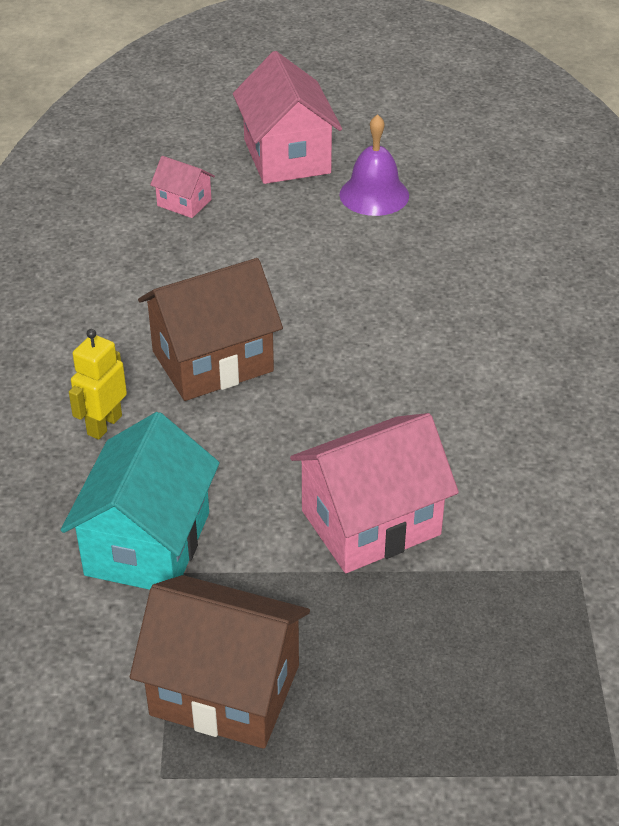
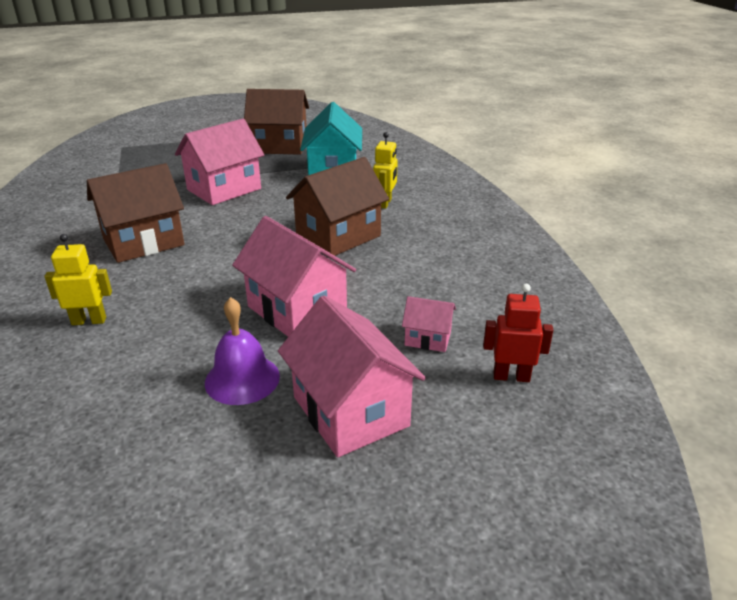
camera: 165 degrees right, 10 degrees down
(134, 160) = (511, 376): none -> red robot
(305, 255) = (297, 310): none -> pink house
(498, 401) = (143, 242): none -> brown house
(537, 280) = (89, 321): none -> yellow robot

